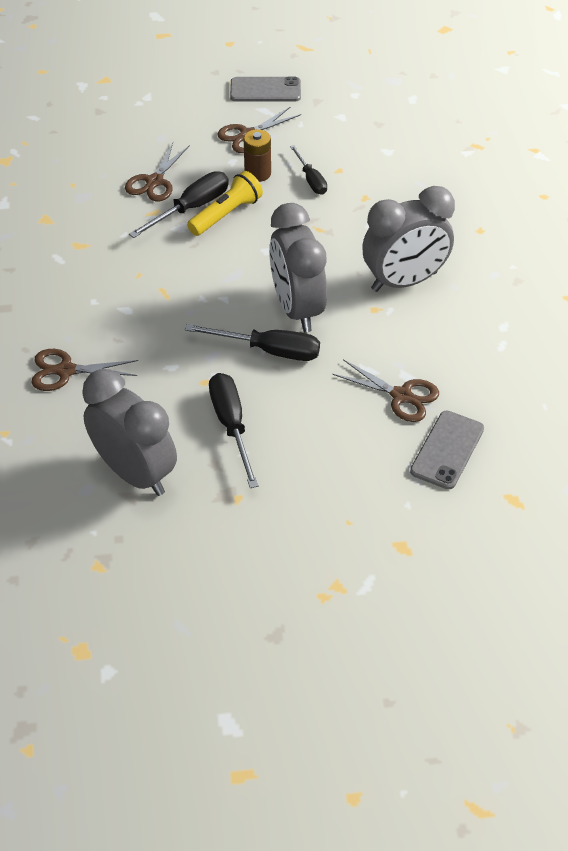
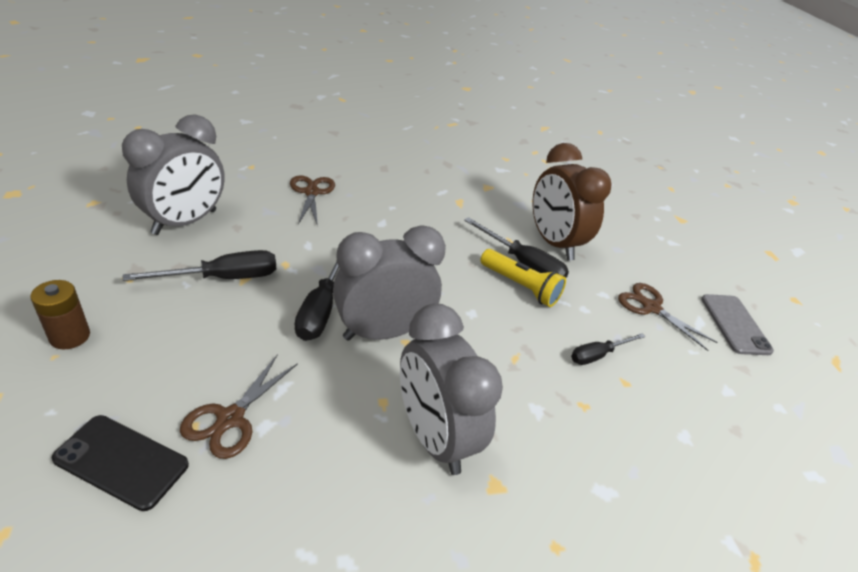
camera: 80 degrees right, 10 degrees down
(155, 181) = (553, 243): brown scissors -> brown clock
(257, 173) = (592, 312): brown battery -> brown battery (70, 336)
(447, 450) = (121, 461): grey phone -> black phone

